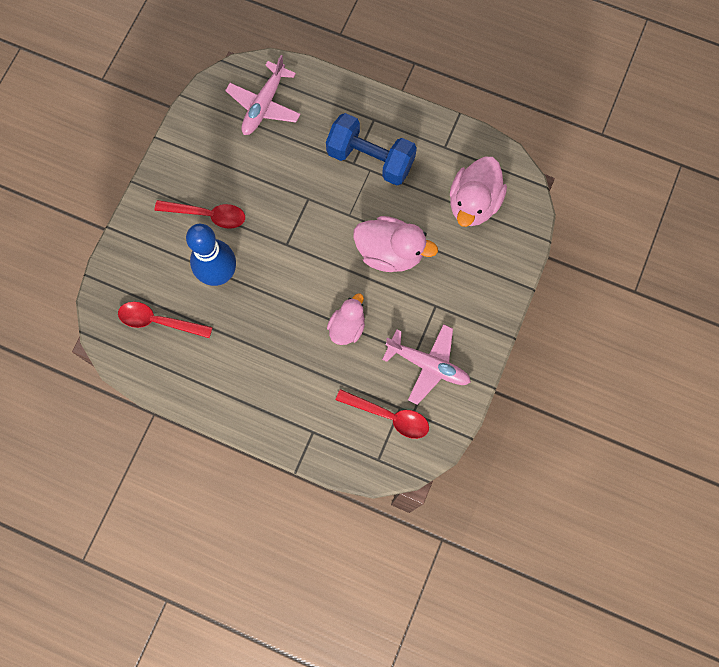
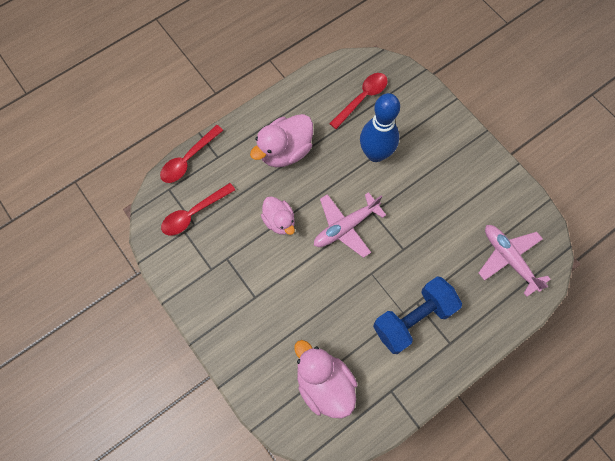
camera: 120 degrees right, 5 degrees down
(207, 215) = (429, 169): red spoon -> red spoon (188, 159)
(390, 252) = (320, 287): pink duck -> pink duck (285, 151)
(428, 365) = (212, 263): pink plane -> pink plane (345, 227)

